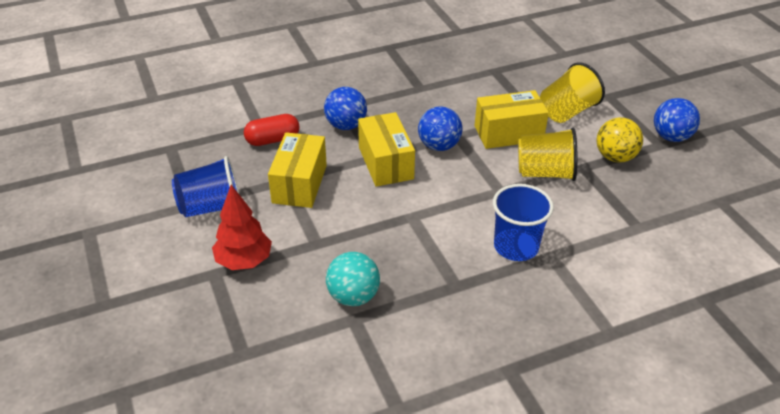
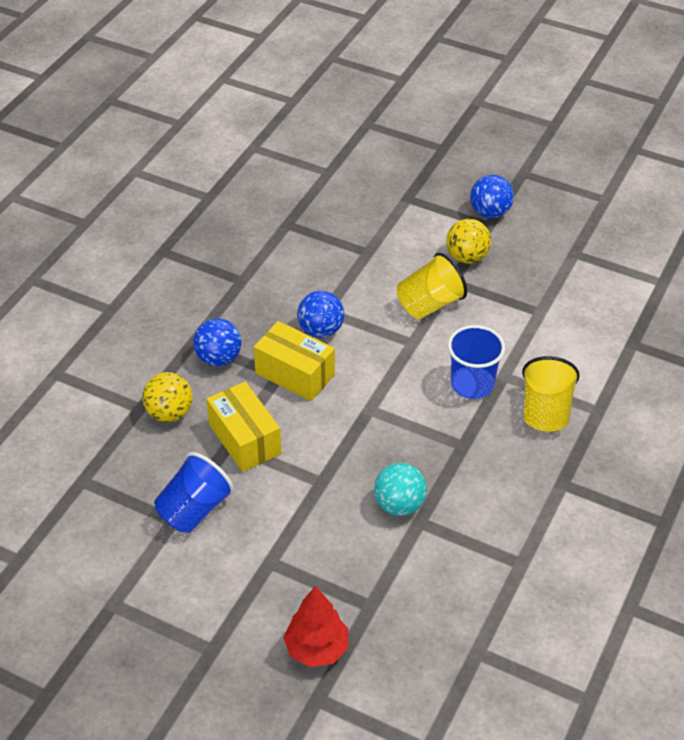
camera: 40 degrees left, 5 degrees up
(244, 261) = (281, 536): red tree -> red tree (317, 649)
(273, 140) = (169, 413): red capsule -> yellow ball
(508, 133) = (364, 283): yellow box -> none
(567, 112) = (389, 233): yellow cup -> yellow cup (545, 411)

